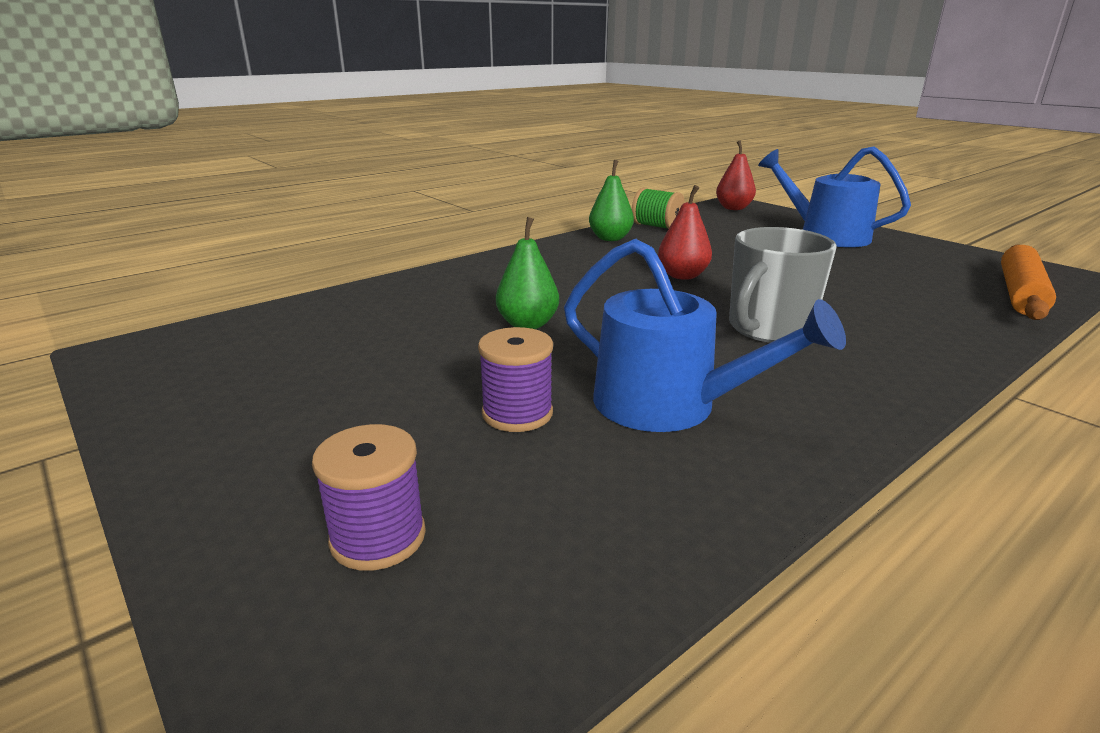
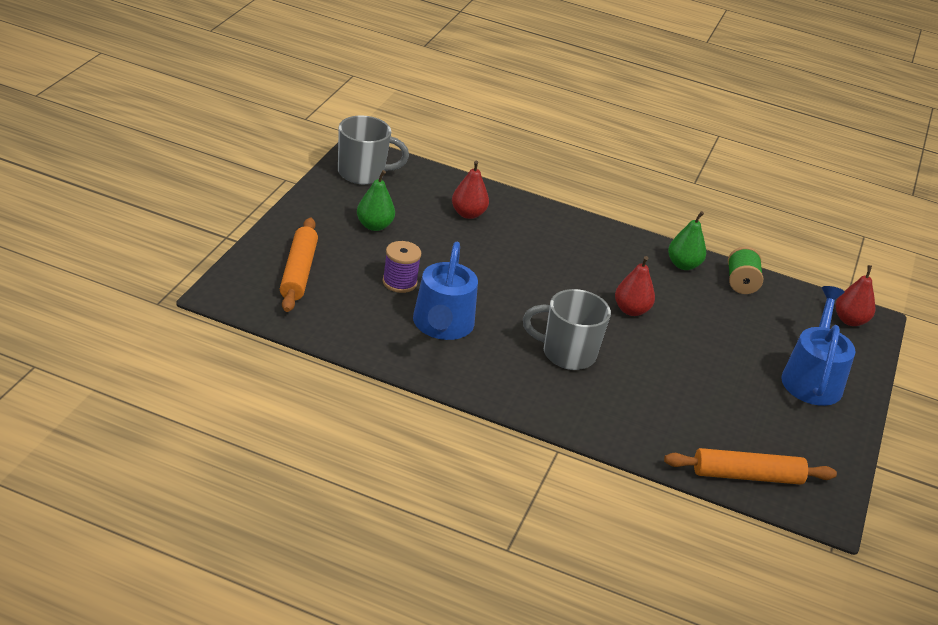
camera: 55 degrees right, 10 degrees up
(176, 365) = (362, 173): none -> grey mug
(378, 537) = (298, 272): purple spool -> orange rolling pin
(395, 314) = (468, 214): none -> red pear
(528, 324) = (494, 263): green pear -> green pear (374, 226)

